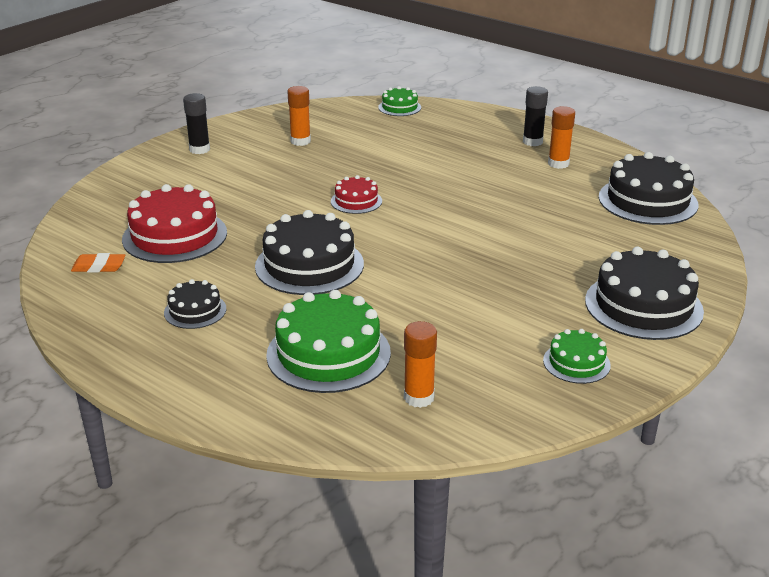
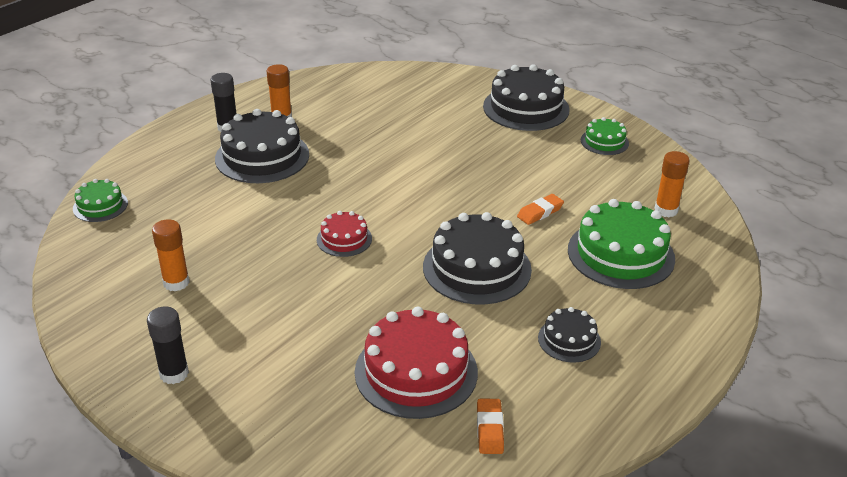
camera: 90 degrees left, 5 degrees up
(406, 305) = (540, 212): none -> orange eraser
(648, 201) = (362, 86): black cake -> black cake (262, 156)

